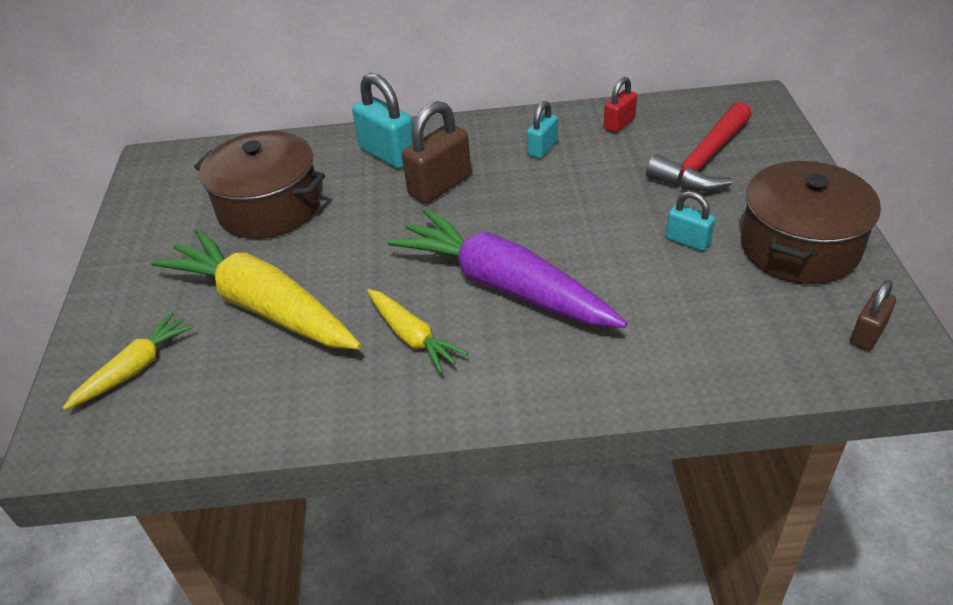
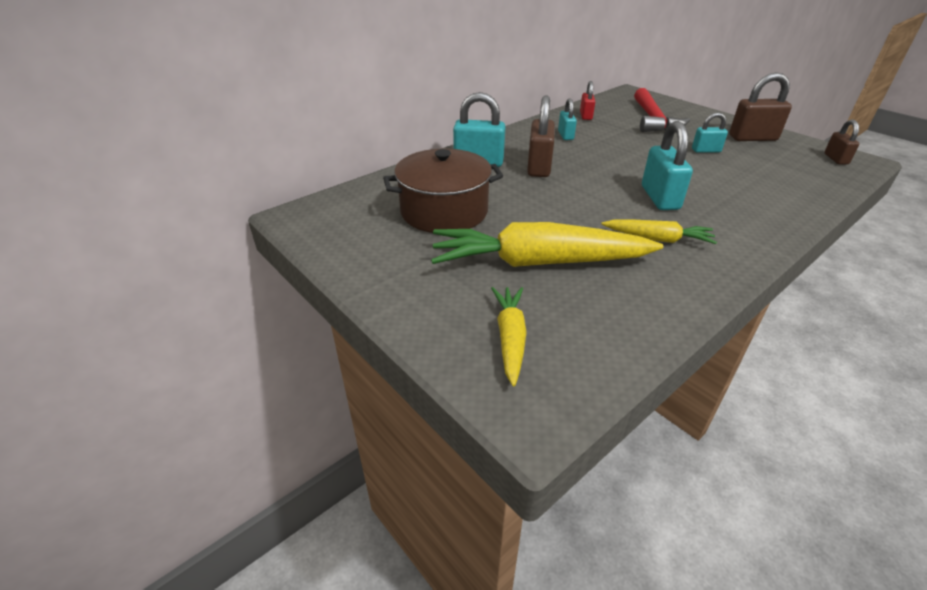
camera: 40 degrees left, 5 degrees down
(504, 286) = (660, 198): purple carrot -> turquoise padlock
(799, 246) = (752, 138): brown pot -> brown padlock

